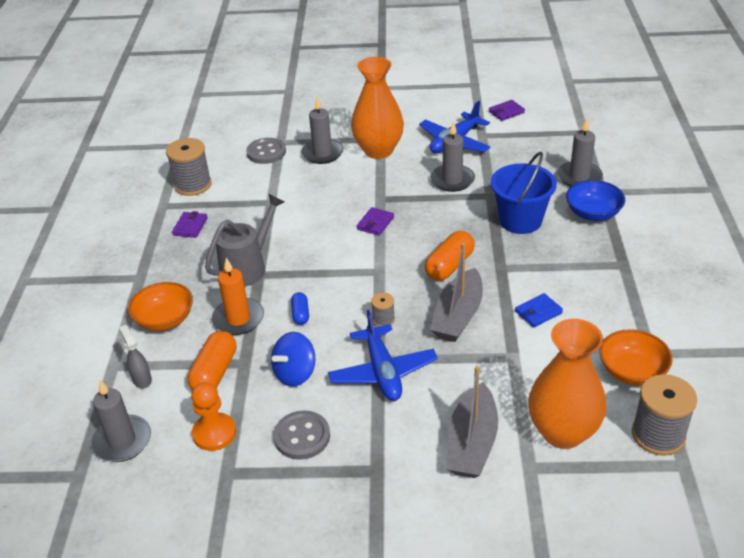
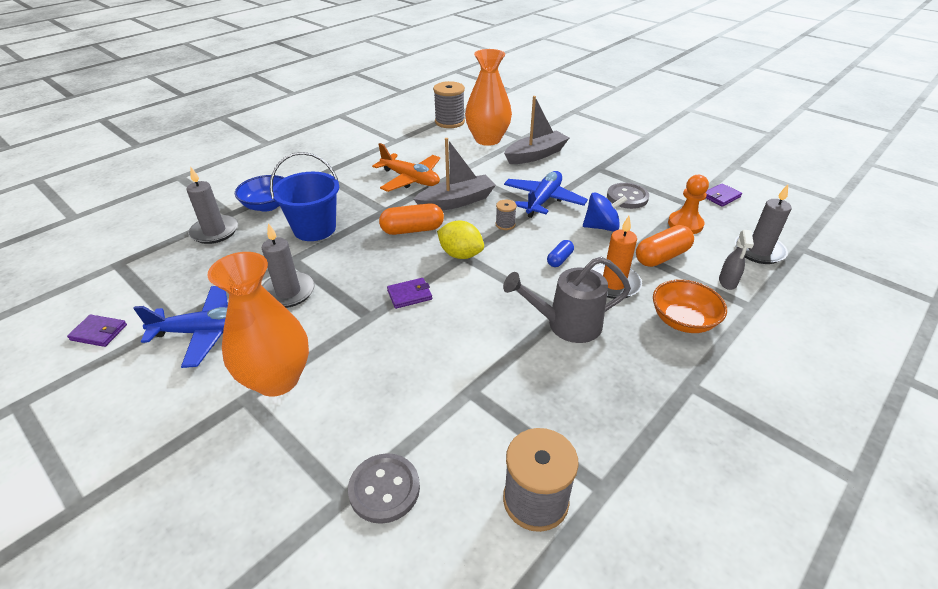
camera: 140 degrees left, 0 degrees up
(190, 226) = (589, 420): purple wallet -> purple wallet (721, 197)
(322, 153) = (330, 425): grey candle -> none
(382, 270) = (460, 254): none -> yellow lemon
(538, 312) = (410, 179): blue wallet -> orange plane
(632, 371) = (417, 140): orange bowl -> none

